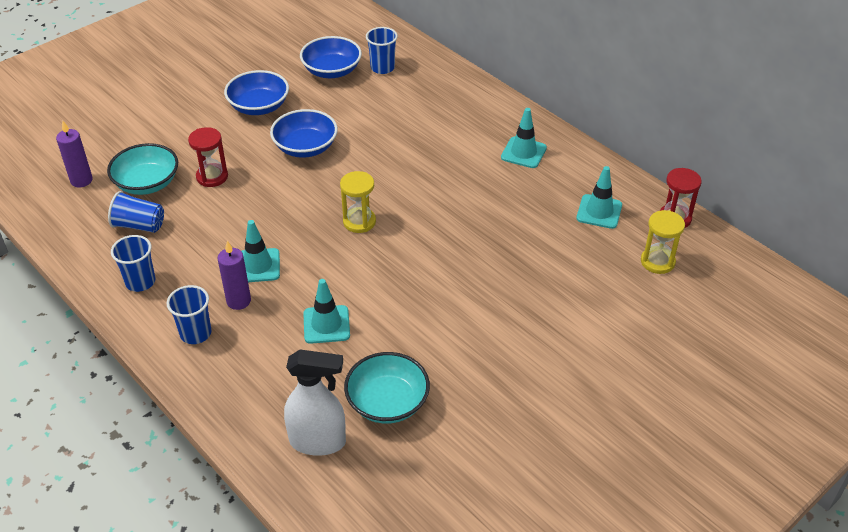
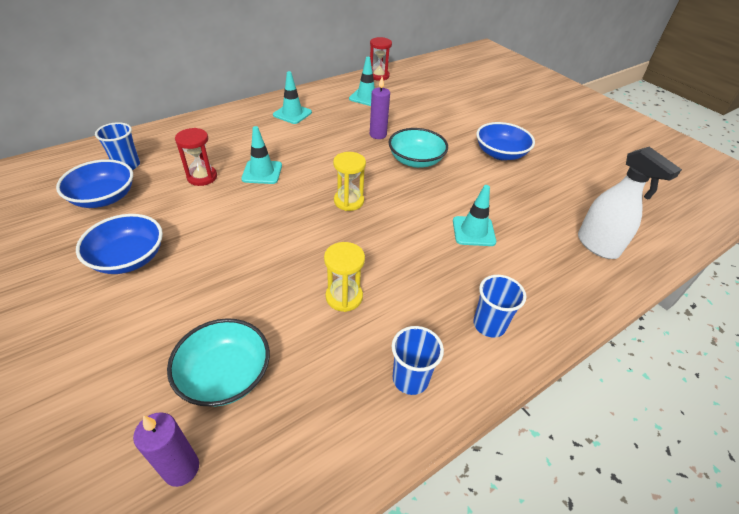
camera: 85 degrees left, 0 degrees up
(139, 225) = (308, 382): blue cup -> none
(212, 177) = (241, 305): red hourglass -> red hourglass (202, 177)
(238, 301) = (444, 288): purple candle -> purple candle (378, 135)
(258, 266) = (396, 272): turquoise traffic cone -> turquoise traffic cone (262, 172)
(305, 147) = (225, 226): blue bowl -> blue bowl (500, 153)
(318, 441) = (598, 246): white spray bottle -> white spray bottle turned 135 degrees clockwise
(387, 402) = (550, 206): turquoise bowl -> turquoise bowl (416, 160)
(657, 262) = (416, 87): yellow hourglass -> yellow hourglass (344, 297)

